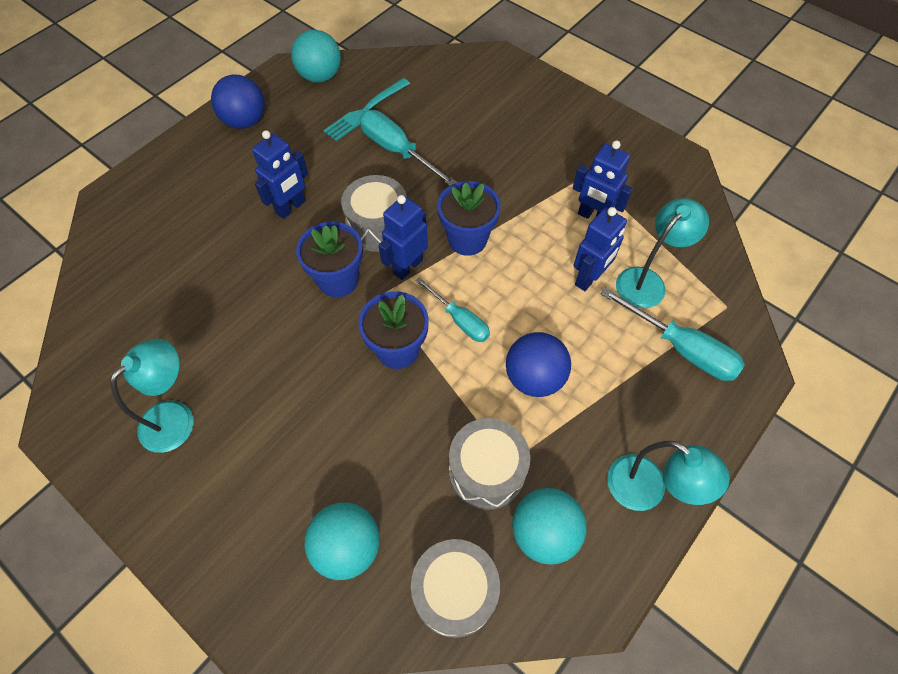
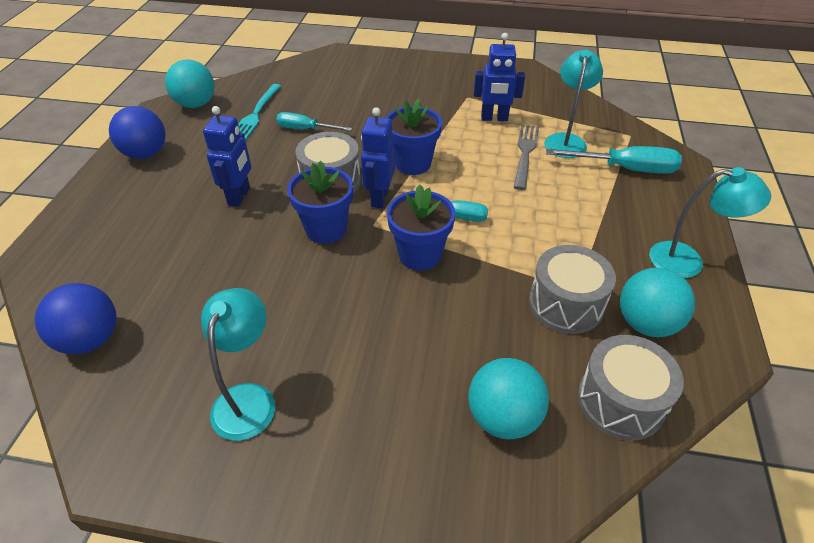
camera: 30 degrees left, 15 degrees down
(397, 151) = (305, 129): turquoise screwdriver -> turquoise screwdriver, size x0.65
(534, 378) = (543, 228): blue ball -> blue ball (90, 339)
(589, 278) = (525, 154): blue robot -> grey fork

